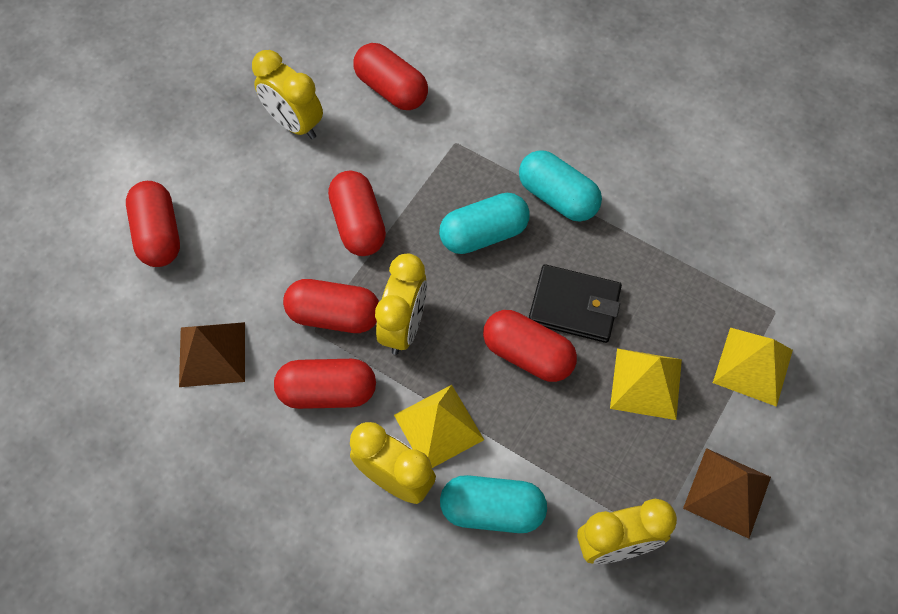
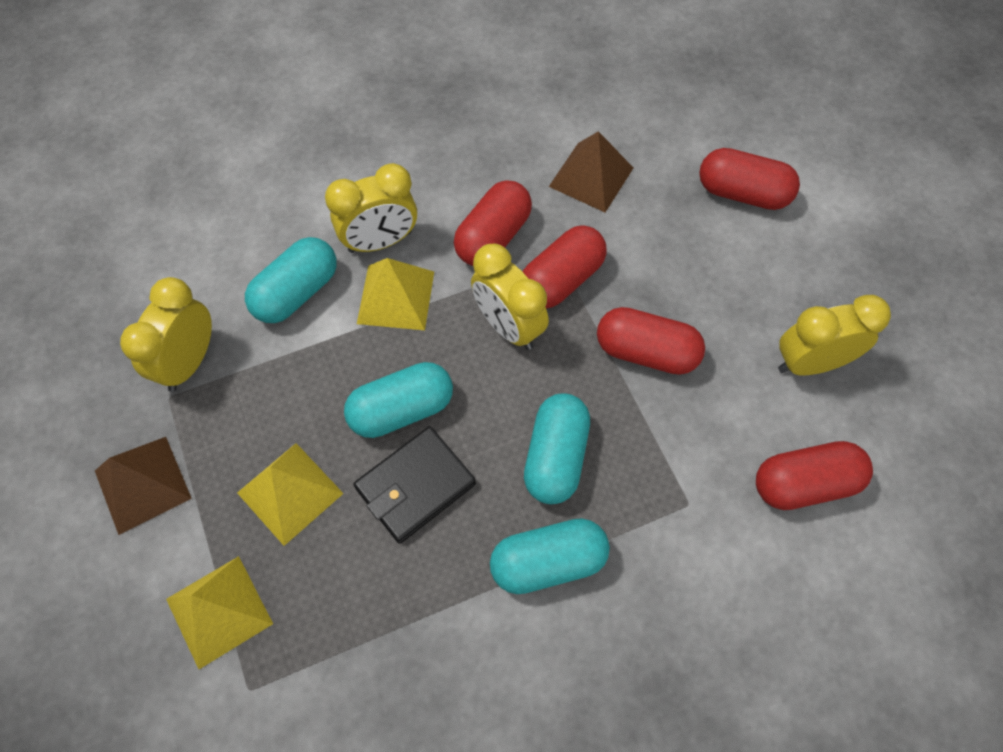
camera: 125 degrees right, 0 degrees up
(527, 354) = (401, 409): red capsule -> turquoise capsule

